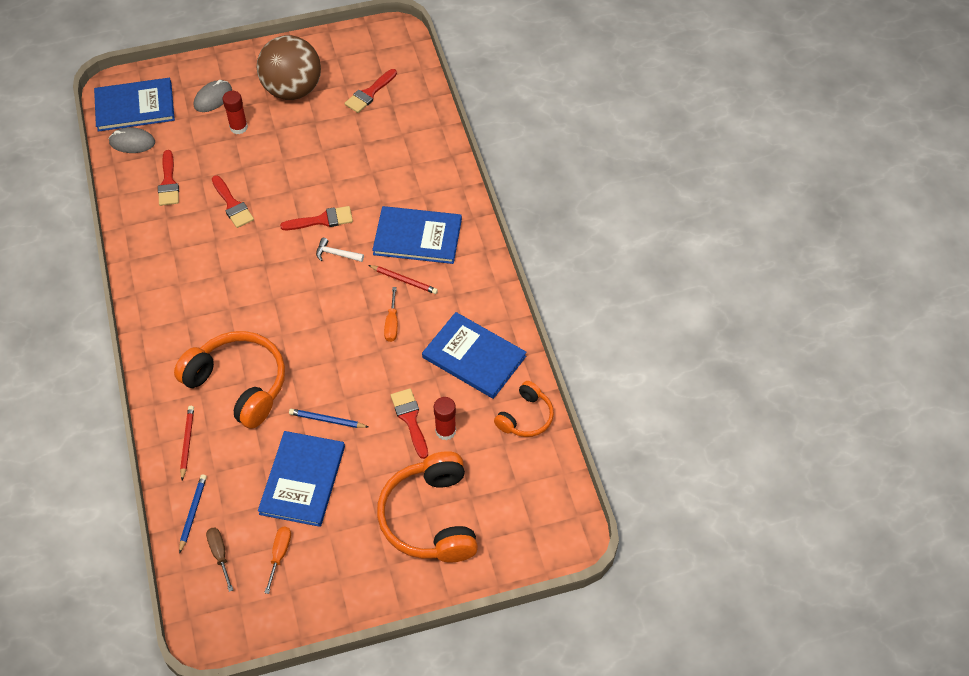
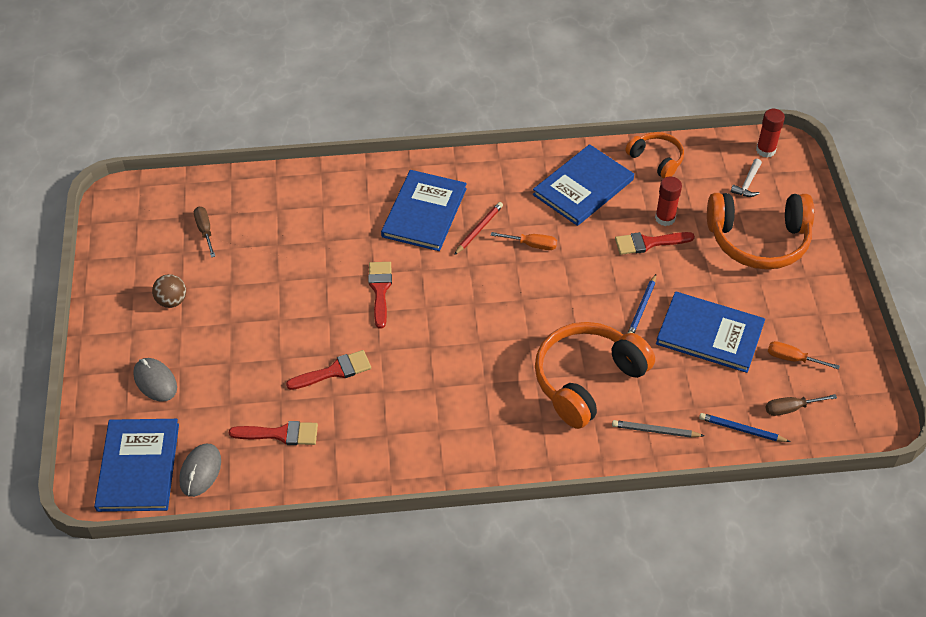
camera: 80 degrees left, 5 degrees down
(187, 442) = (655, 431): red pencil -> grey pencil
(238, 127) = (214, 358): red glue stick -> red glue stick (765, 150)
(292, 89) = (172, 301): brown ball -> brown ball, size x0.43
(336, 254) = (430, 282): white hammer -> white hammer (747, 183)
(369, 93) = (205, 231): red brush -> brown screwdriver

